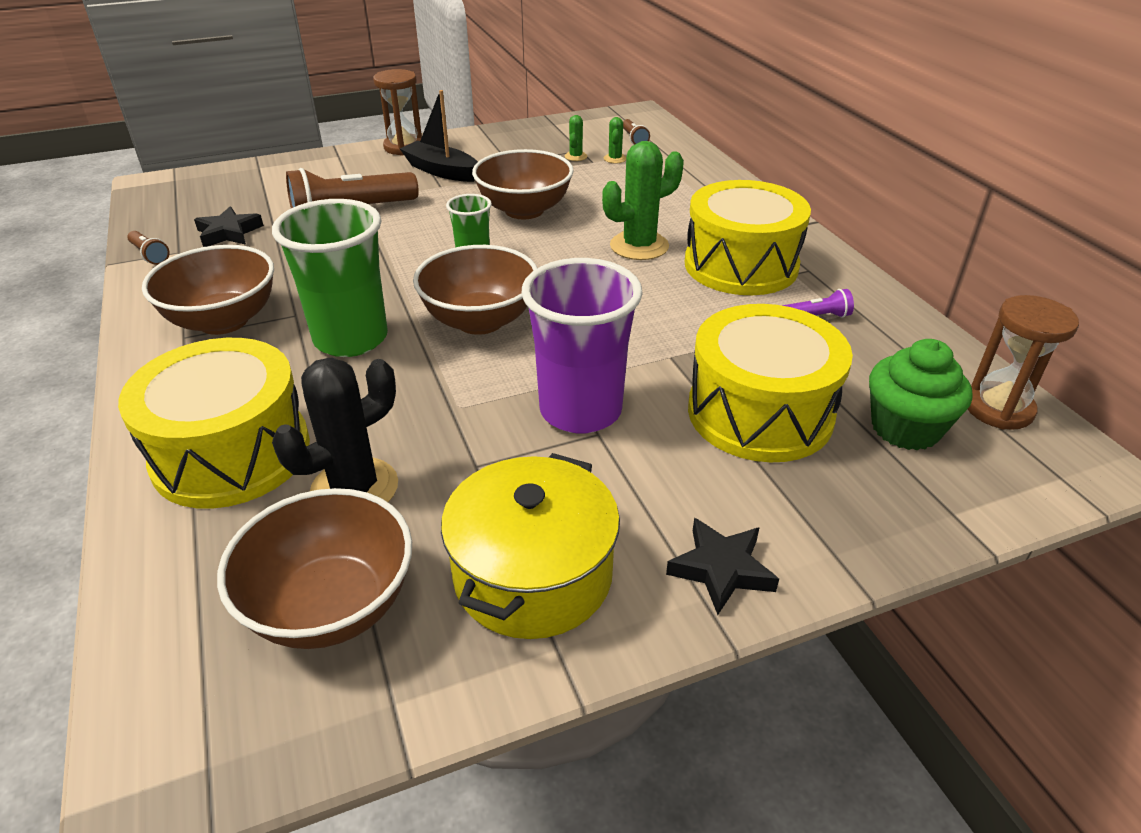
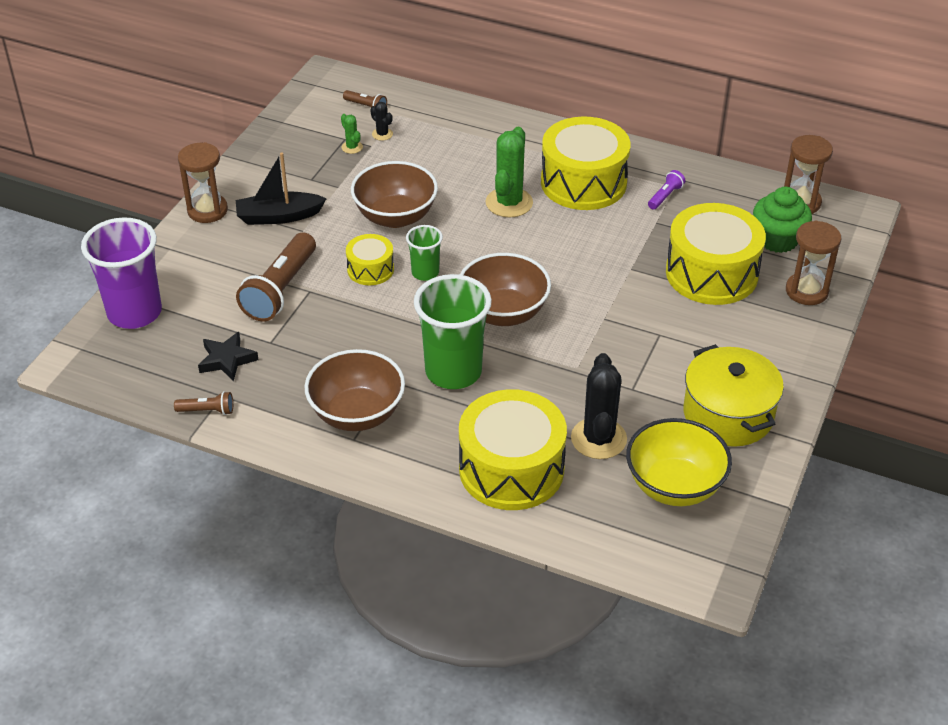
camera: 45 degrees left, 5 degrees up
(331, 606) = (674, 486): brown bowl -> yellow bowl
(437, 233) = (370, 269): none -> yellow drum
(580, 410) = (635, 328): purple cup -> purple cup (134, 313)
(615, 159) = (382, 134): green cactus -> black cactus
(721, 569) = (790, 358): black star -> none
(866, 507) = (806, 291): none -> brown hourglass

